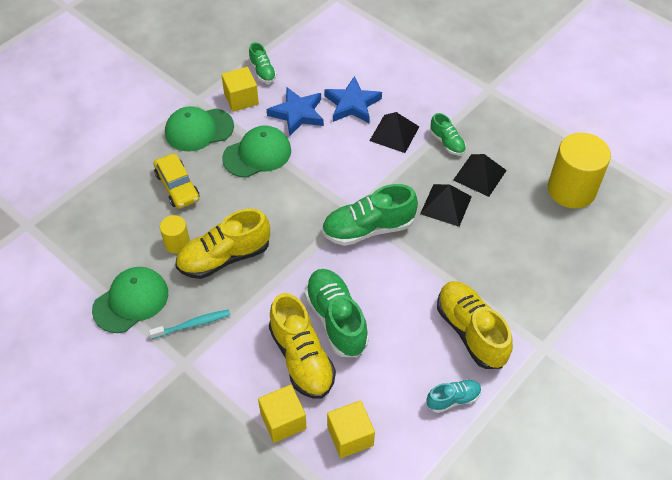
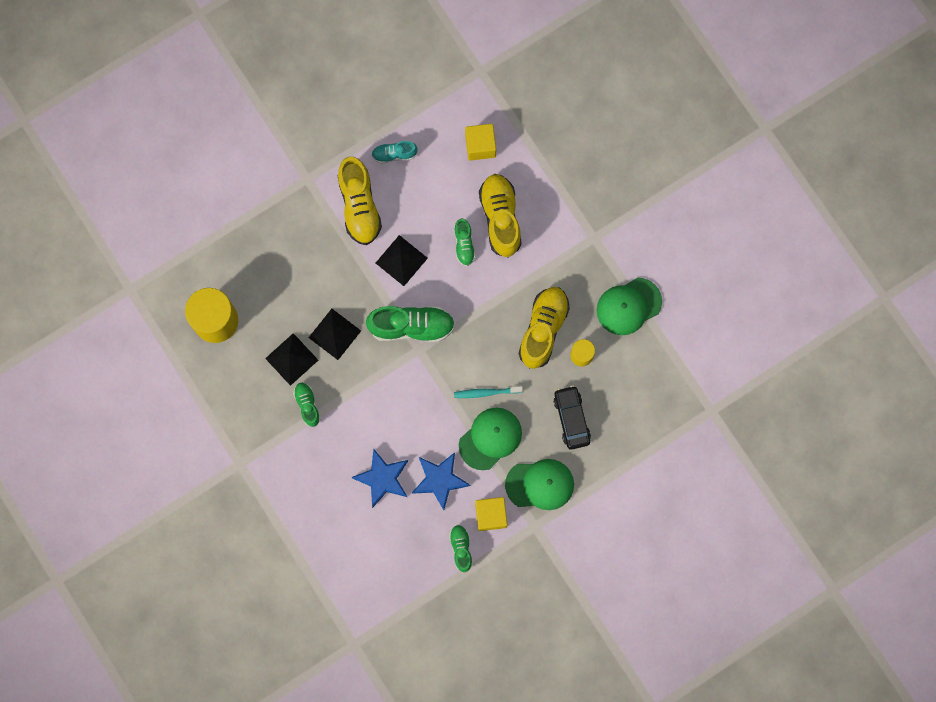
camera: 165 degrees left, 25 degrees up
(177, 186) = (571, 419): yellow car -> black car
(192, 324) = (581, 271): turquoise toothbrush -> turquoise toothbrush (486, 392)
(224, 257) = (543, 329): yellow shoe -> yellow shoe turned 60 degrees counterclockwise
(257, 154) = (490, 438): green cap -> green cap turned 150 degrees clockwise
(283, 421) = (527, 170): yellow cube -> none
(336, 320) = (464, 245): green shoe -> green shoe, size x0.54
(394, 133) = (353, 430): black pyramid -> black pyramid (401, 260)

